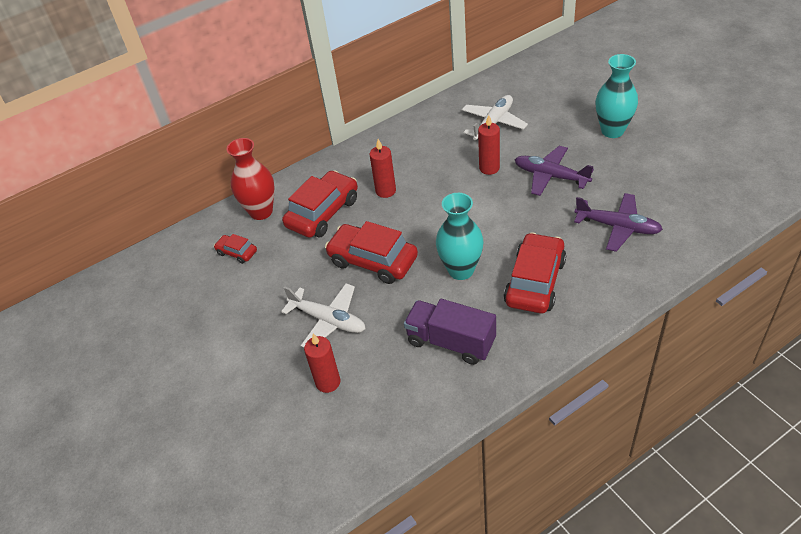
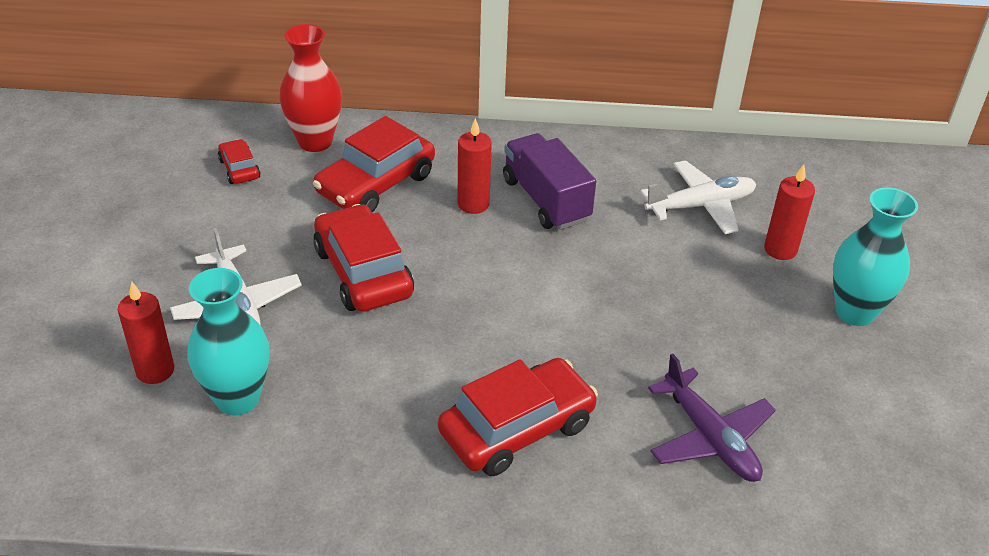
camera: 30 degrees right, 5 degrees down
(323, 213) = (376, 184): red car -> red car turned 150 degrees clockwise
(451, 342) = (333, 425): purple truck -> purple truck (546, 200)
(461, 270) = (446, 352): turquoise vase -> turquoise vase (237, 399)
(489, 168) = (629, 255): red candle -> red candle (780, 249)
(550, 176) = (696, 315): purple plane -> none

